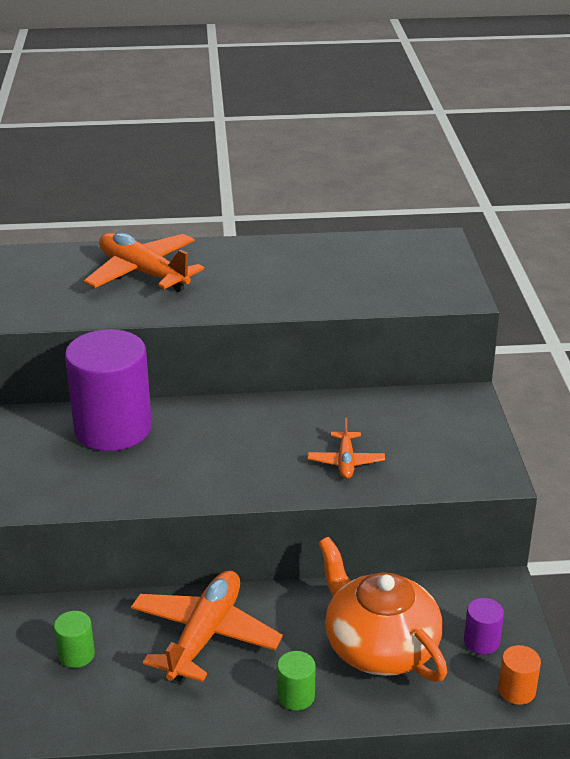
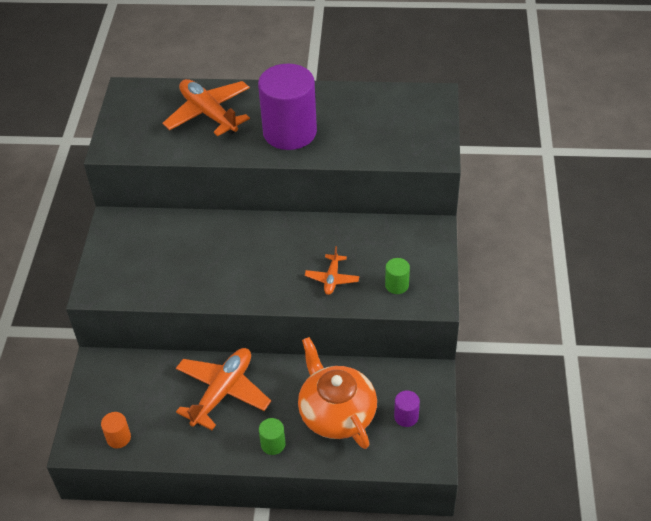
camera: 10 degrees right, 15 degrees up
(76, 655) = (137, 398): green cylinder -> green cylinder (397, 285)
(113, 429) = (177, 235): purple cylinder -> purple cylinder (290, 132)
(516, 690) = (419, 456): orange cylinder -> orange cylinder (118, 438)

